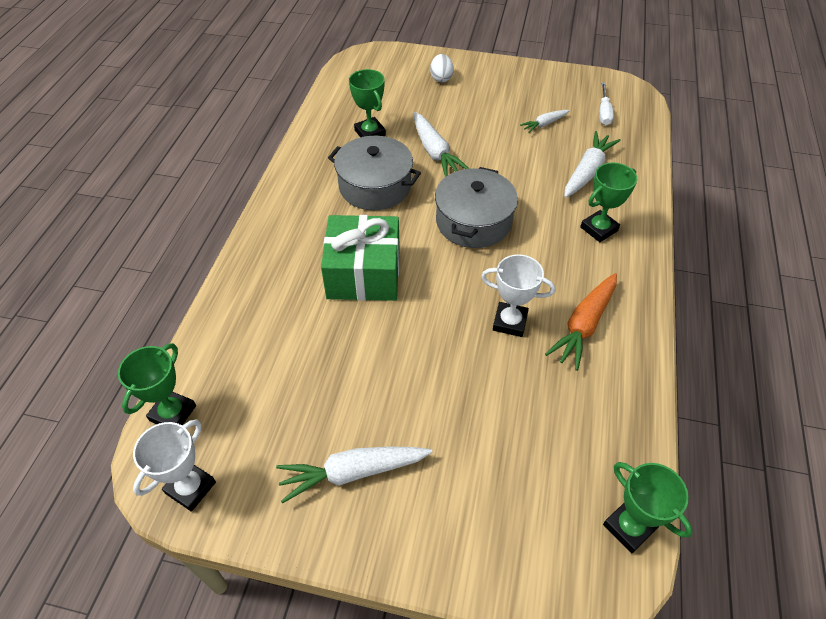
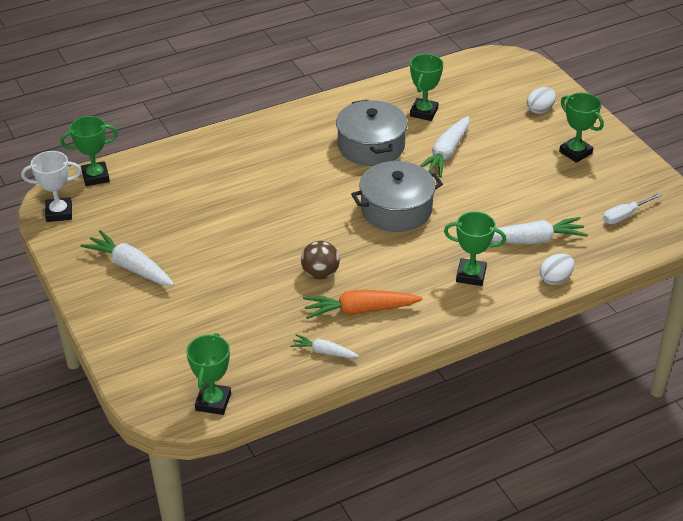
camera: 50 degrees right, 10 degrees down
(364, 273) = (283, 187): green gift -> none
(509, 92) = (575, 152): none -> green trophy
(510, 322) = (320, 274): white trophy -> brown ball
(544, 124) = (560, 190): white carrot -> white carrot (324, 352)
(644, 187) = (555, 279): none -> white egg

